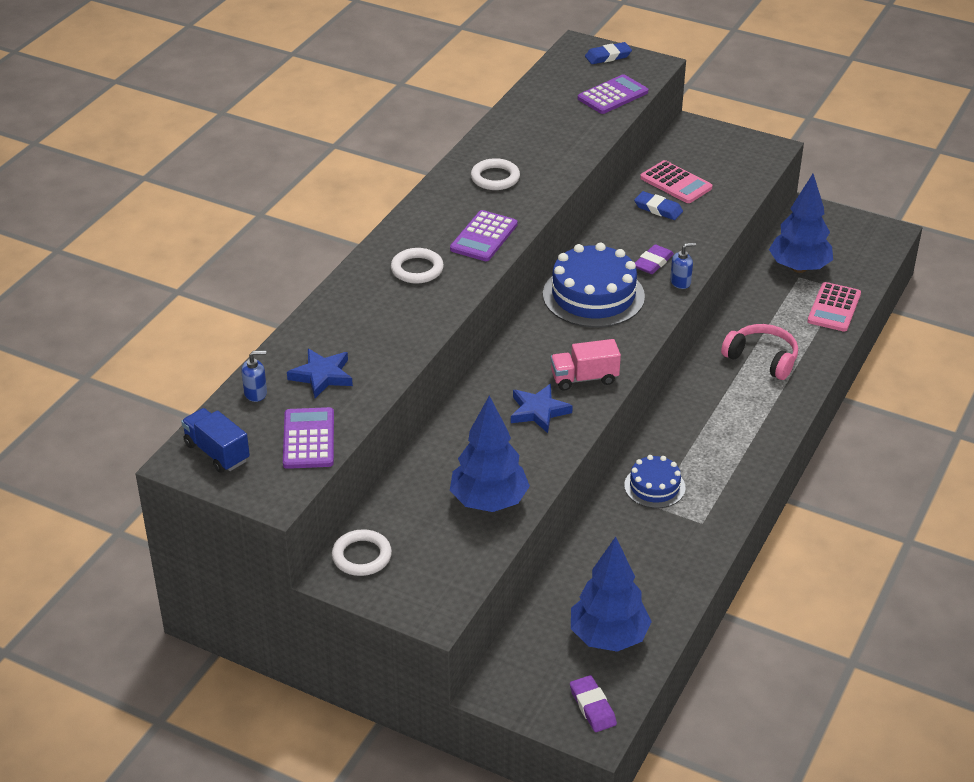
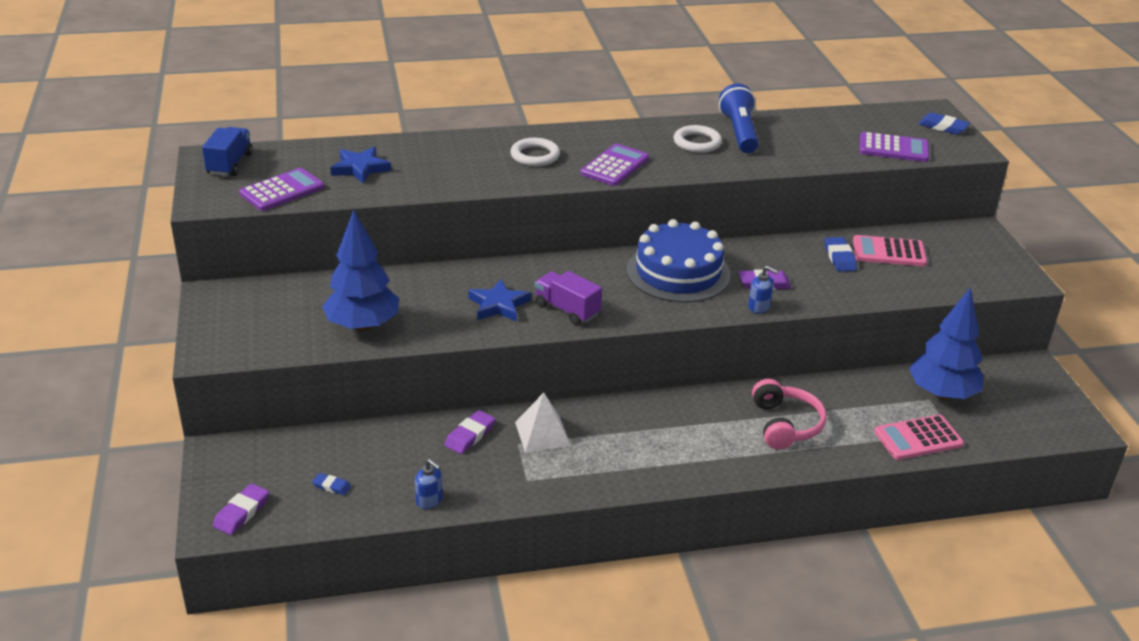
camera: 50 degrees right, 5 degrees down
(256, 393) = (311, 153): blue soap dispenser -> blue soap dispenser (429, 500)
(362, 556) = (242, 295): white ring -> none
(484, 237) = (615, 166): purple calculator -> purple calculator turned 135 degrees clockwise
(504, 149) = (739, 132): none -> blue flashlight
(584, 378) = (567, 310): pink truck -> purple truck
(608, 637) = (332, 486): blue tree -> blue eraser
(618, 527) = (470, 435): none -> purple eraser
(654, 486) = (542, 433): blue cake -> white pyramid
(676, 183) = (889, 252): pink calculator -> pink calculator turned 90 degrees clockwise

